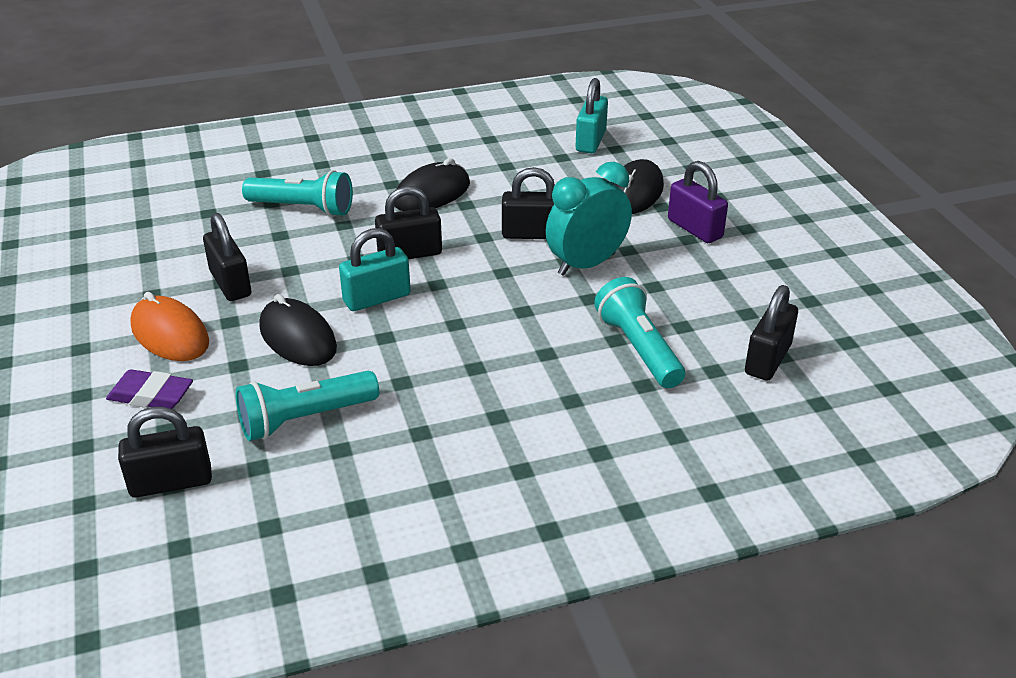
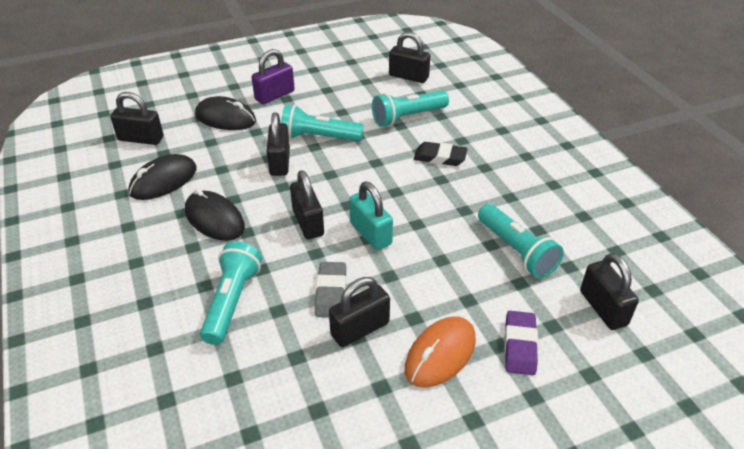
camera: 95 degrees left, 5 degrees up
(290, 267) = (331, 293): none -> grey eraser
(298, 338) = (428, 270): black mouse -> black mouse (163, 181)
(527, 371) = (440, 157): none -> black eraser
(586, 264) = (318, 137): turquoise clock -> turquoise flashlight
(590, 141) = (141, 139): turquoise padlock -> black padlock

